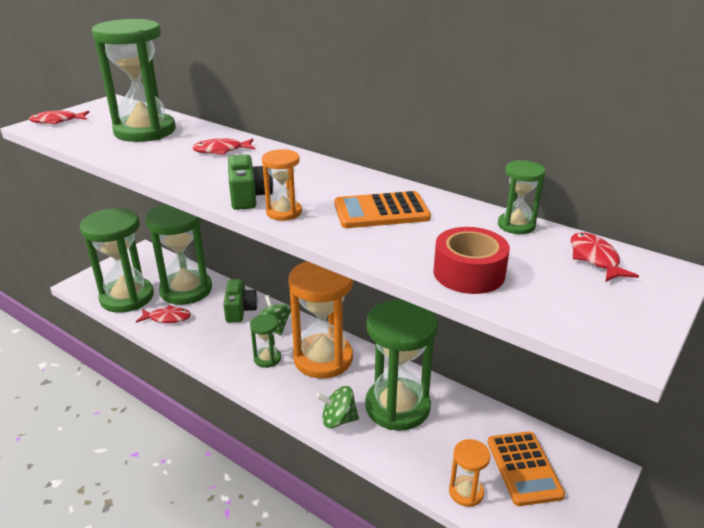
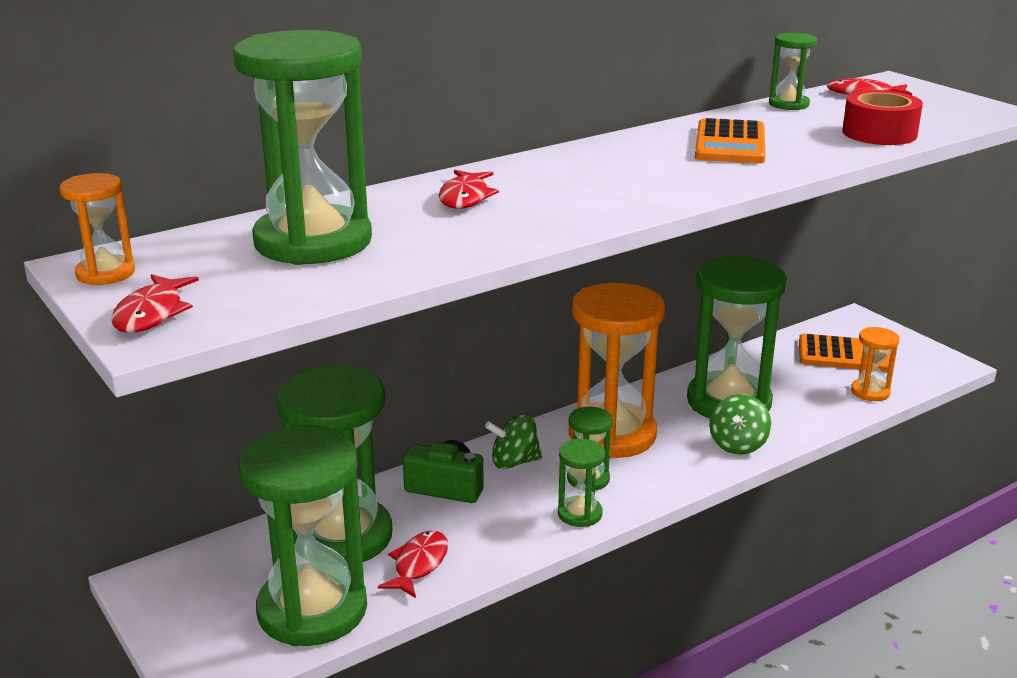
camera: 70 degrees left, 5 degrees down
(228, 362) = (579, 514): none -> green hourglass
(249, 196) = (647, 195): green camera -> none
(284, 212) = (708, 183): orange hourglass -> orange hourglass (105, 273)

